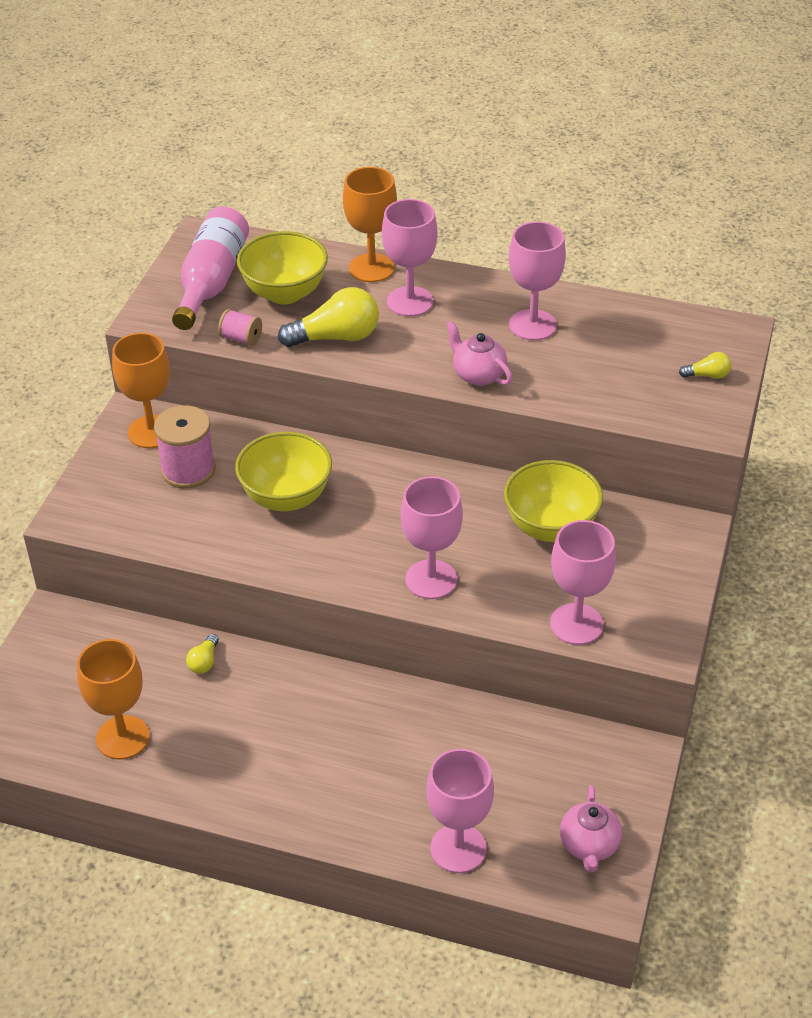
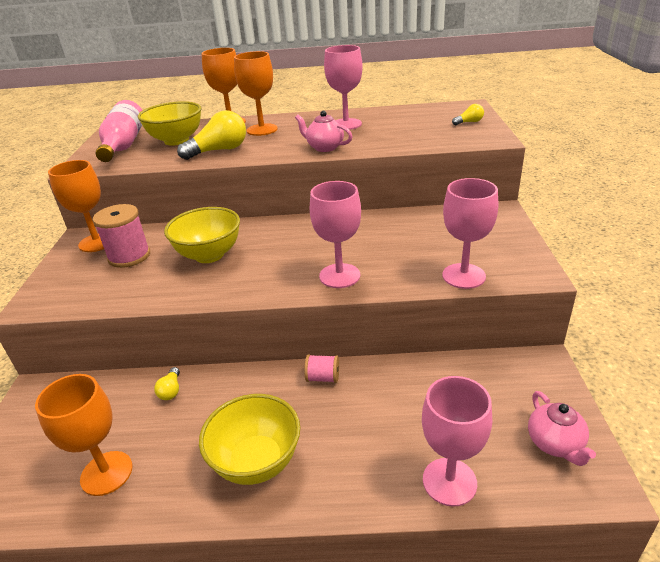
camera: 15 degrees left, 10 degrees down
(241, 339) = (151, 163): pink spool -> pink spool (323, 378)
(410, 302) = (262, 130): pink goblet -> orange goblet
(550, 527) = (407, 229): yellow bowl -> yellow bowl (256, 462)

